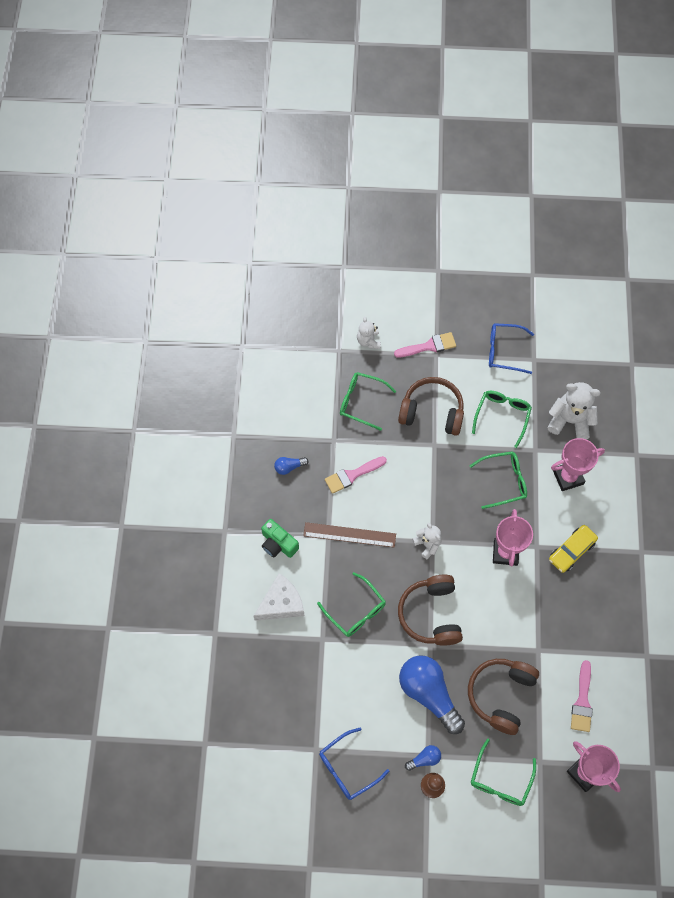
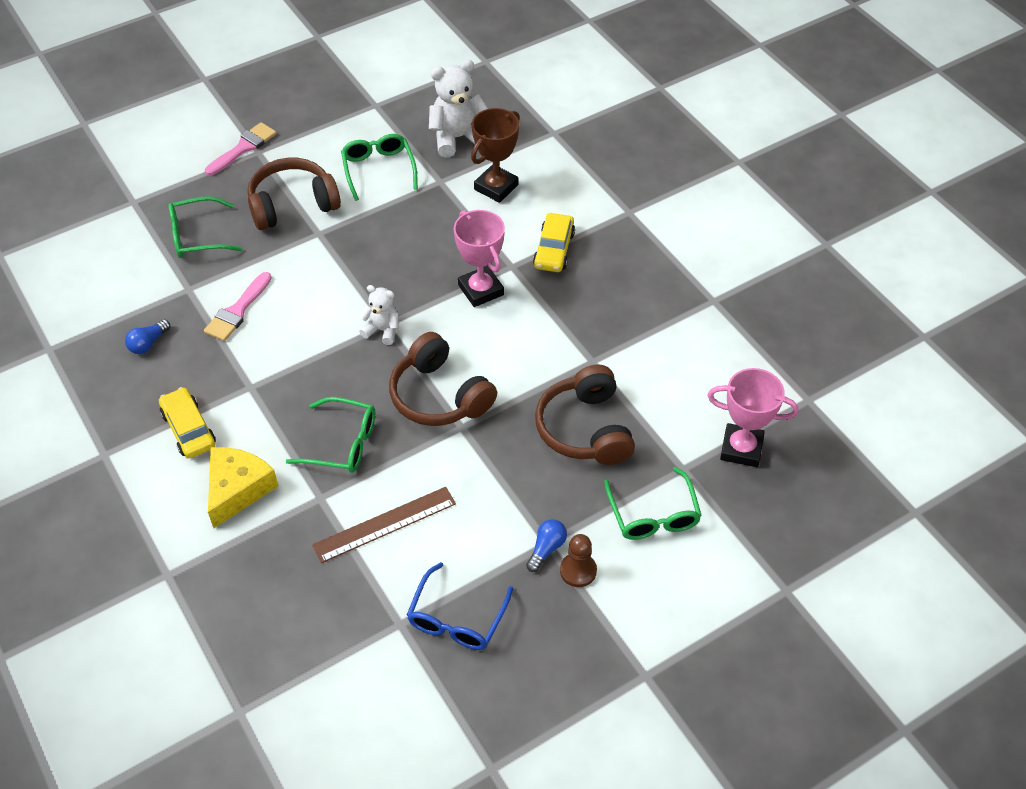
camera: 35 degrees left, 15 degrees down
(278, 544) = (189, 429): green camera -> yellow car
(281, 603) = (237, 489): white cheese -> yellow cheese
(349, 534) = (277, 371): brown ruler -> brown ruler (384, 524)
(368, 341) = (165, 176): white teddy bear -> none
(429, 693) = (499, 477): blue light bulb -> none
(504, 351) = (336, 113): blue glasses -> none
(504, 481) = (427, 226): green glasses -> none
(568, 477) = (496, 187): pink trophy -> brown trophy
(582, 701) = (681, 381): pink brush -> none

